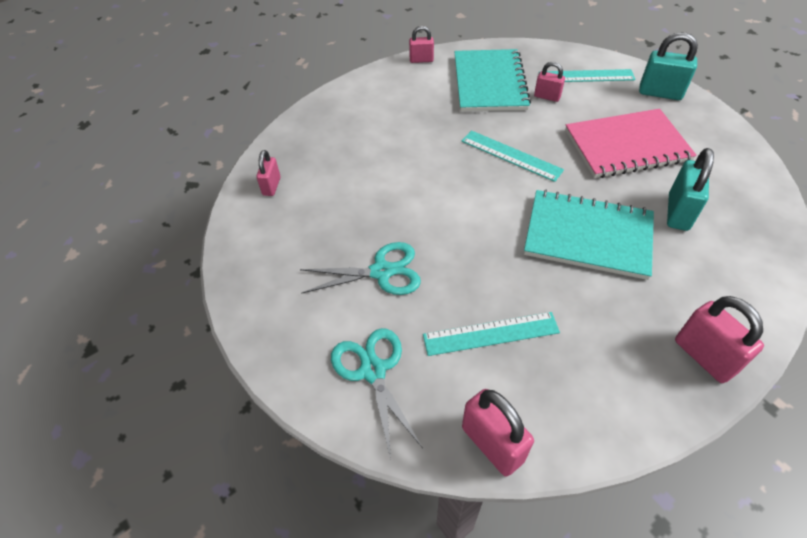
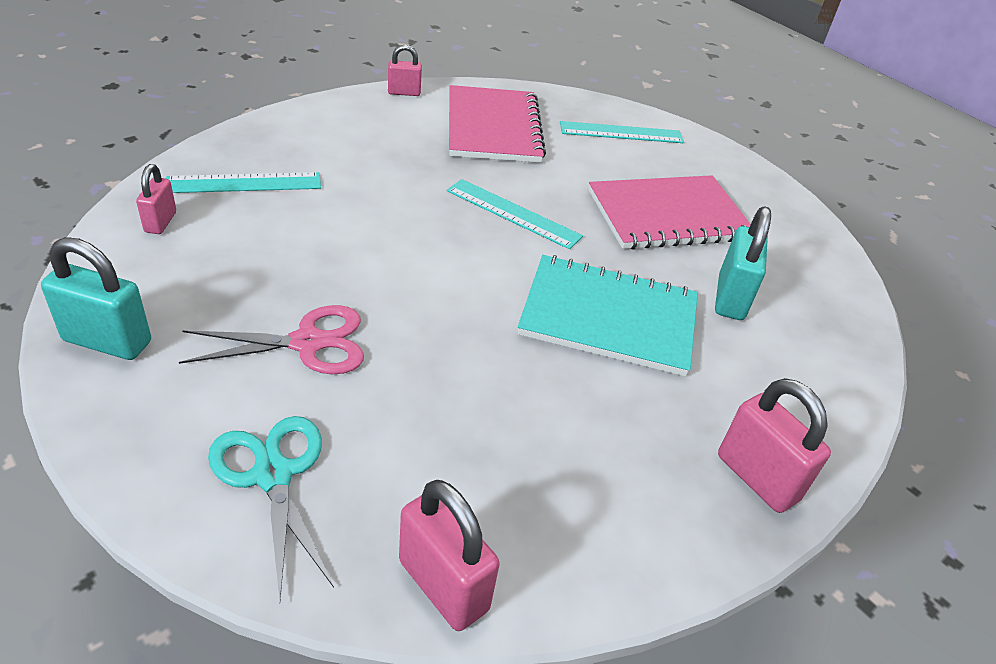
camera: 10 degrees left, 10 degrees down
(381, 272) = (307, 343): turquoise scissors -> pink scissors
(489, 83) = (493, 127): turquoise notebook -> pink notebook
(491, 333) = (459, 433): turquoise ruler -> turquoise ruler (244, 183)
(547, 97) = (568, 150): pink padlock -> none
(660, 93) = (714, 160): turquoise padlock -> turquoise padlock (107, 341)

